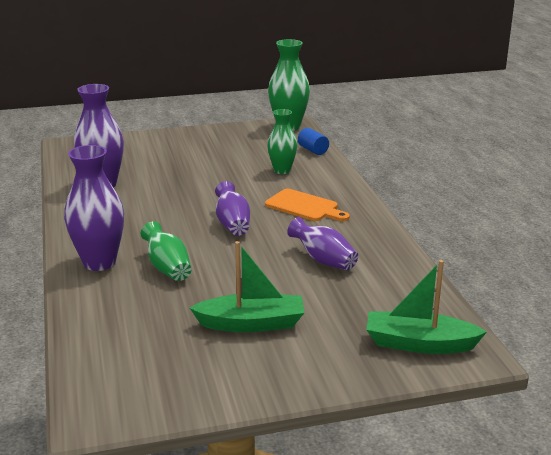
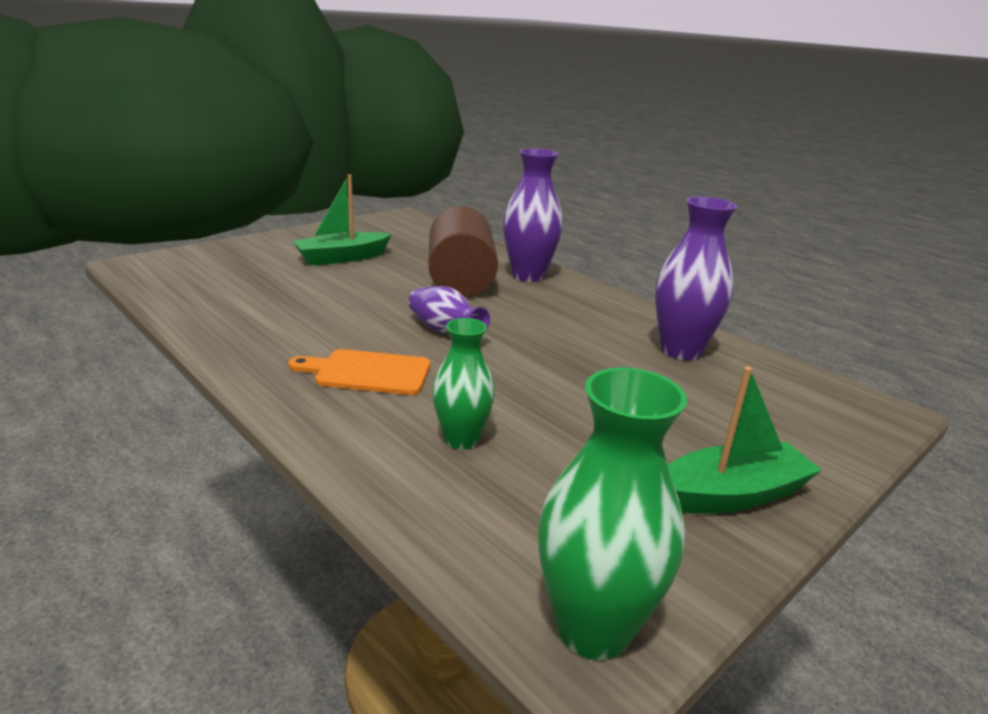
camera: 150 degrees right, 0 degrees up
(167, 268) = (460, 281): green vase -> brown cylinder
(313, 150) = (445, 525): blue cylinder -> none
(323, 260) = (302, 310): purple vase -> none
(419, 344) = (184, 264): green boat -> green boat (730, 495)

